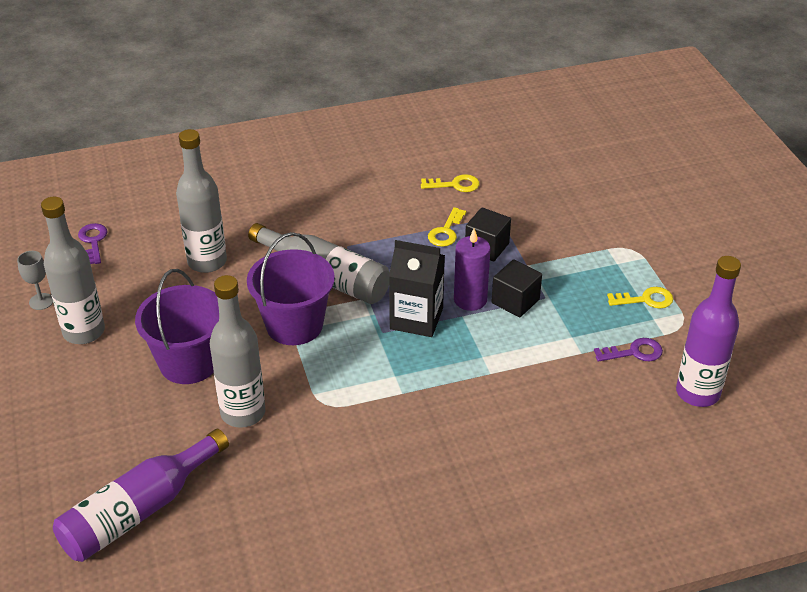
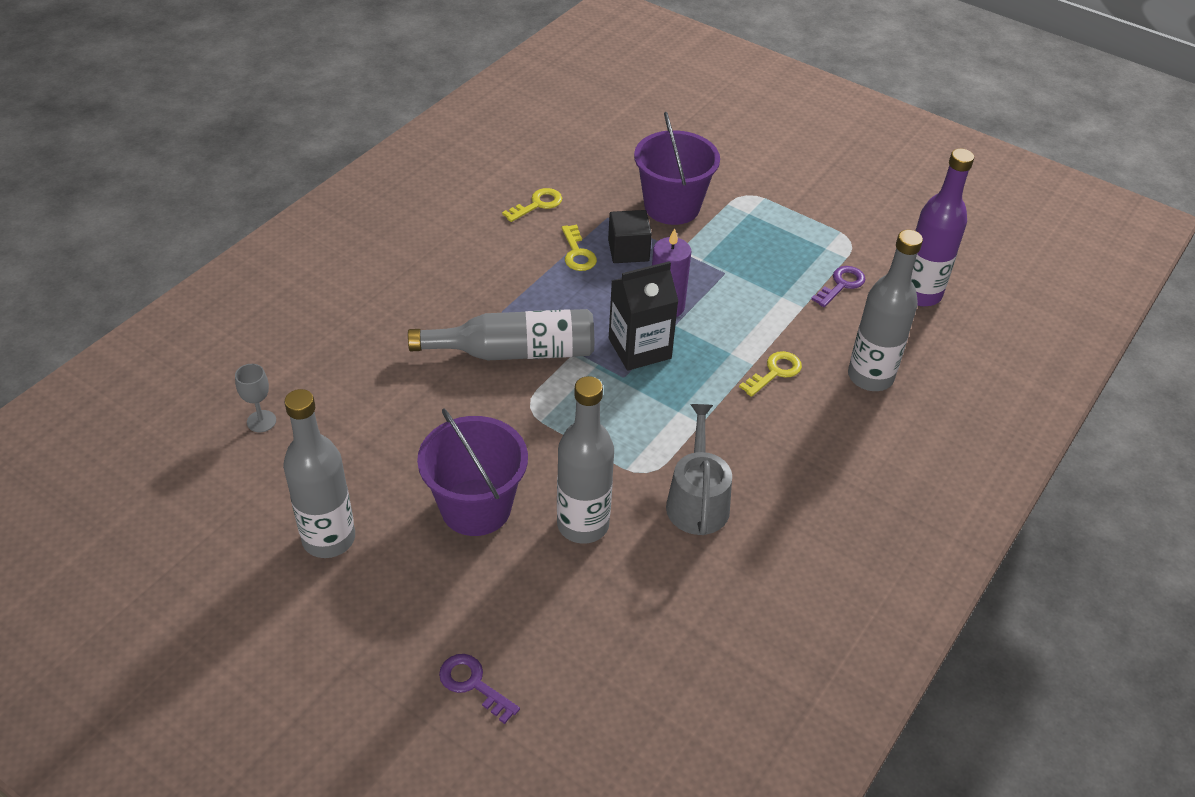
camera: 40 degrees left, 5 degrees up
(41, 301) = (241, 534): grey goblet -> grey goblet (261, 421)
(93, 241) = (227, 439): purple key -> purple key (473, 684)
(139, 511) = (591, 678): purple bottle -> none
(207, 262) = (379, 397): grey bottle -> grey bottle (870, 377)
(294, 325) = (537, 414): purple bucket -> purple bucket (672, 206)
(338, 443) = (697, 501): none -> grey watering can
(515, 301) = (704, 288): black cube -> none
(645, 299) = (803, 234): yellow key -> yellow key (774, 372)

